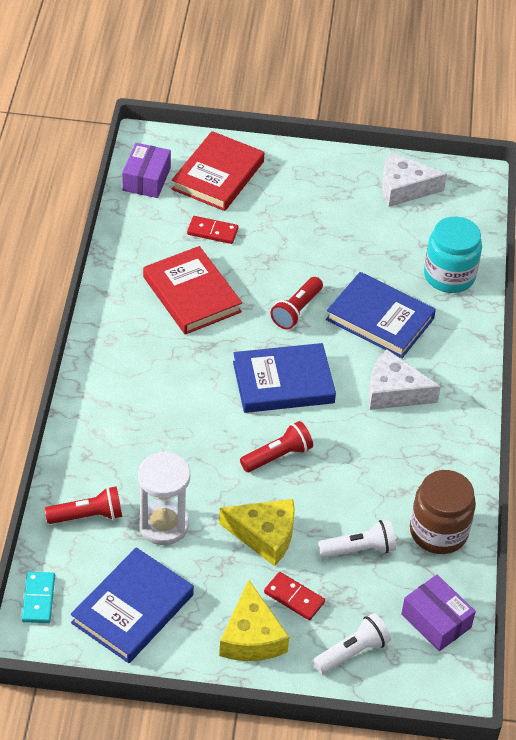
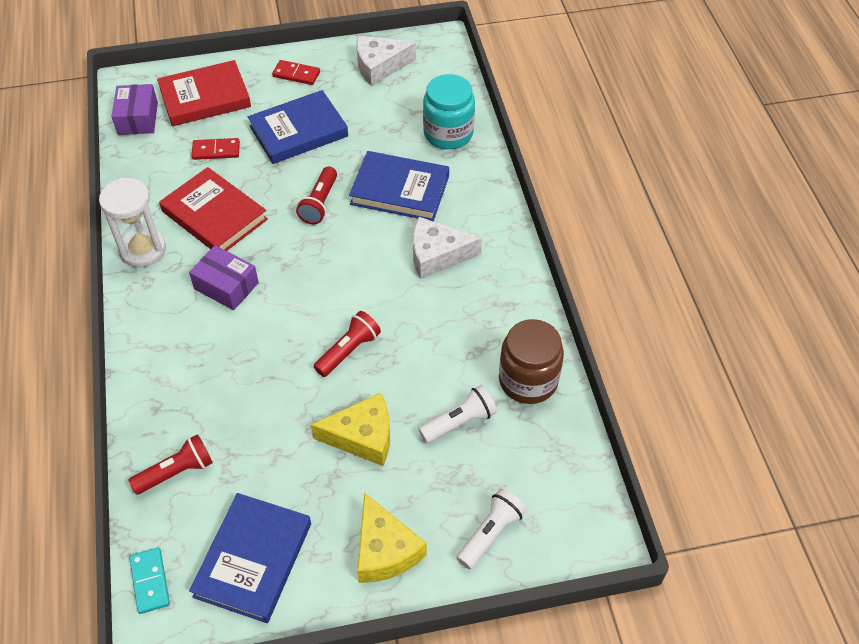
camera: 15 degrees left, 5 degrees up
(163, 525) = (257, 457): white hourglass -> white hourglass (143, 250)
(218, 175) = (205, 98): red book -> red book turned 60 degrees clockwise
(283, 382) = (330, 276): blue book -> blue book (298, 131)
(294, 598) = (413, 493): red domino -> red domino (296, 74)
(436, 621) = (559, 472): purple box -> purple box (226, 286)

